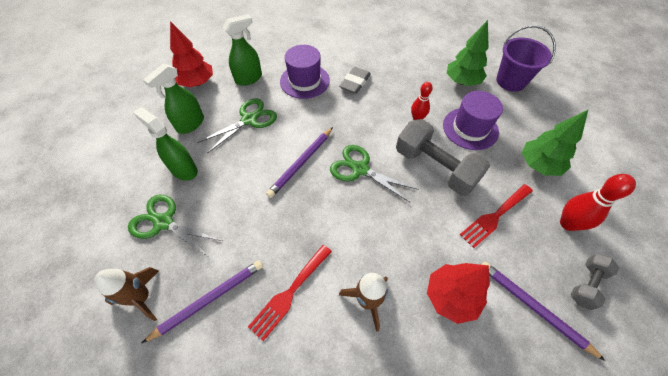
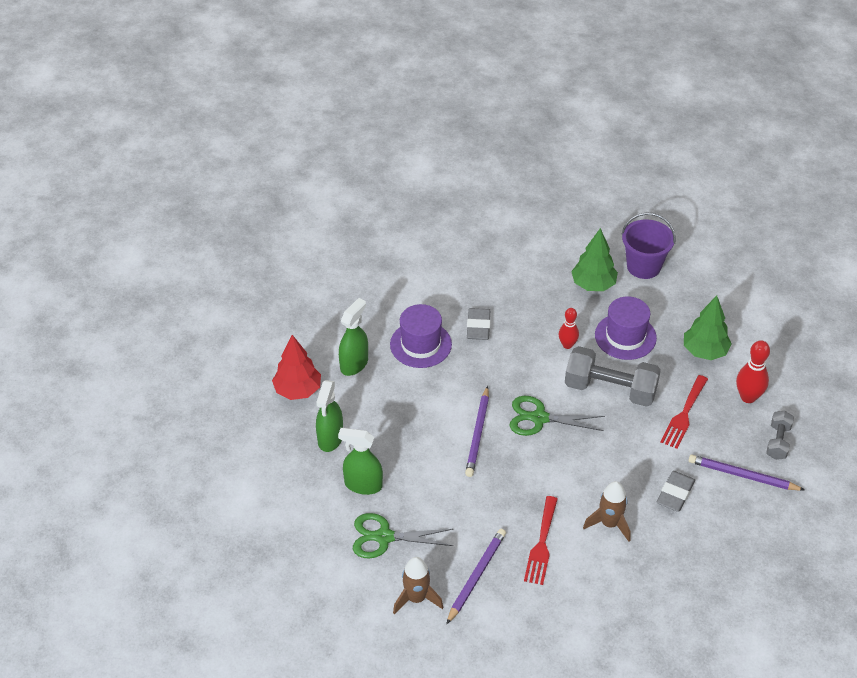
camera: 25 degrees left, 10 degrees down
(249, 120) = (391, 410): green scissors -> none
(450, 297) = (675, 494): red tree -> grey eraser

